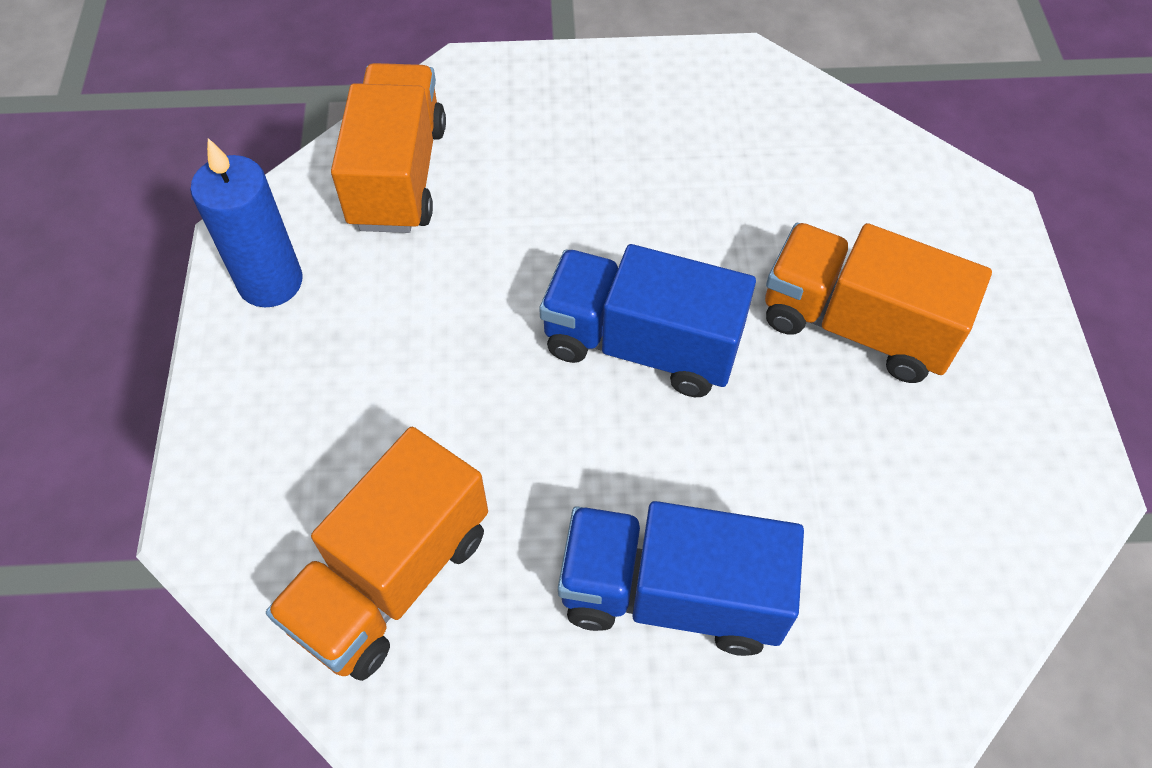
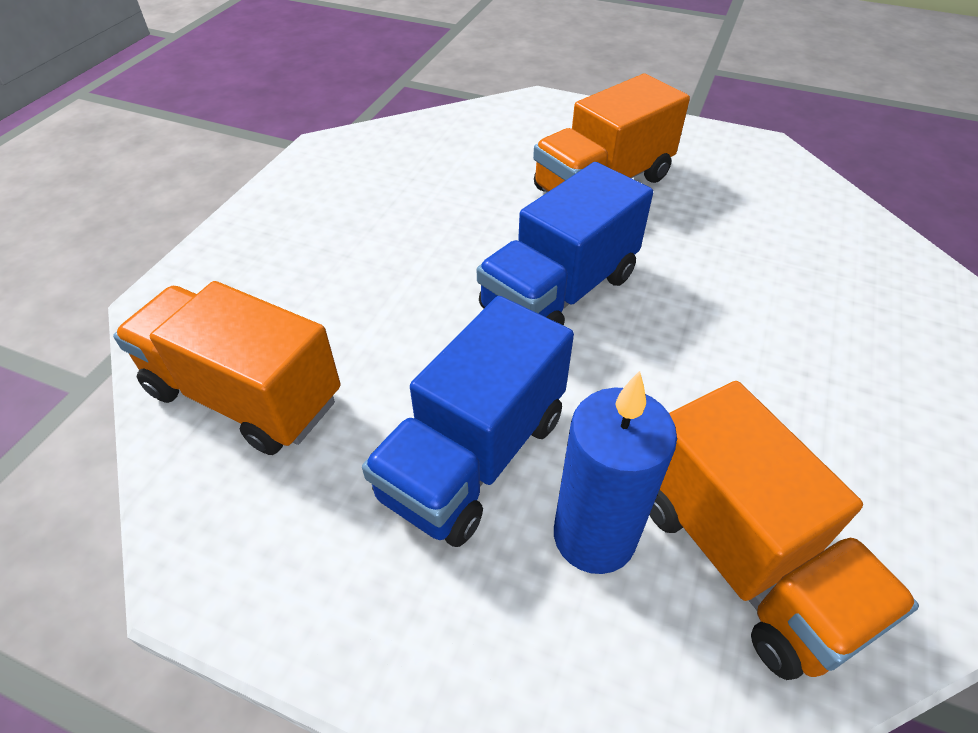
camera: 65 degrees left, 10 degrees down
(270, 282) = (295, 565): blue candle -> blue candle (594, 536)
(671, 594) = (804, 356): blue truck -> blue truck (474, 456)

